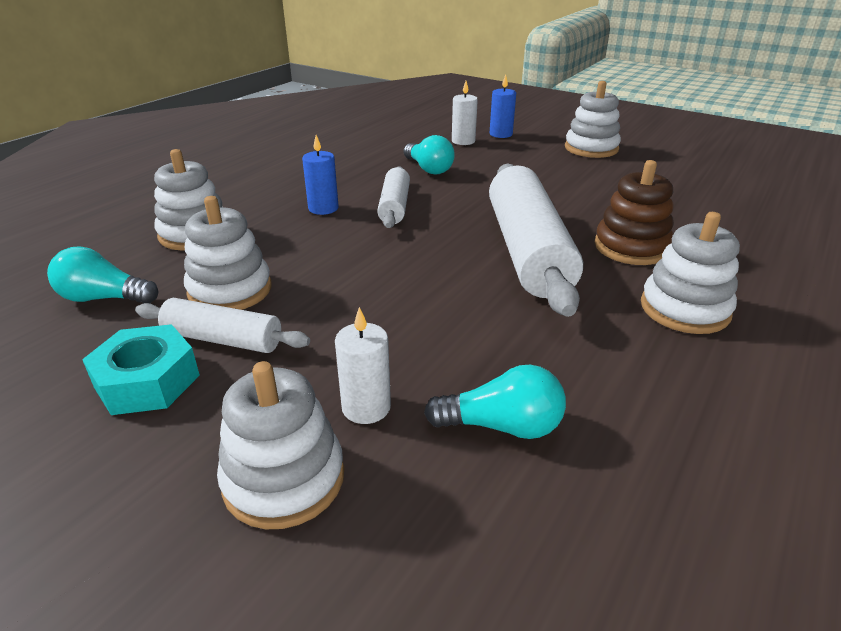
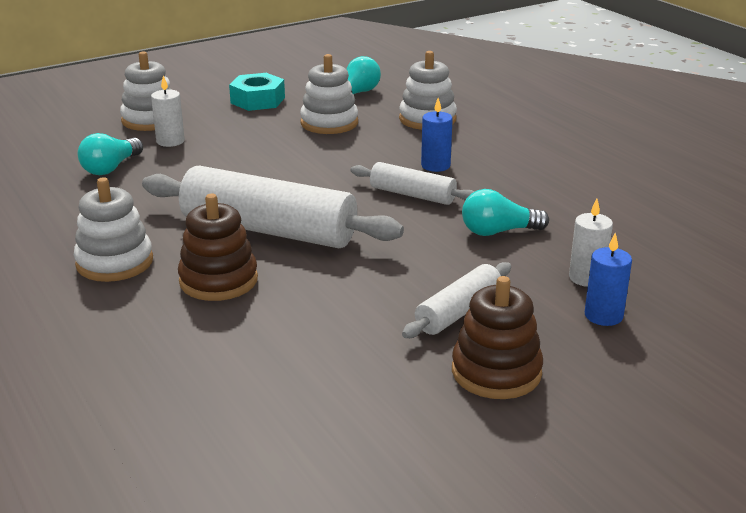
camera: 115 degrees right, 5 degrees down
(223, 339) = (274, 117): white rolling pin -> white rolling pin (458, 312)
(591, 148) = (496, 372): white stacking toy -> brown stacking toy

